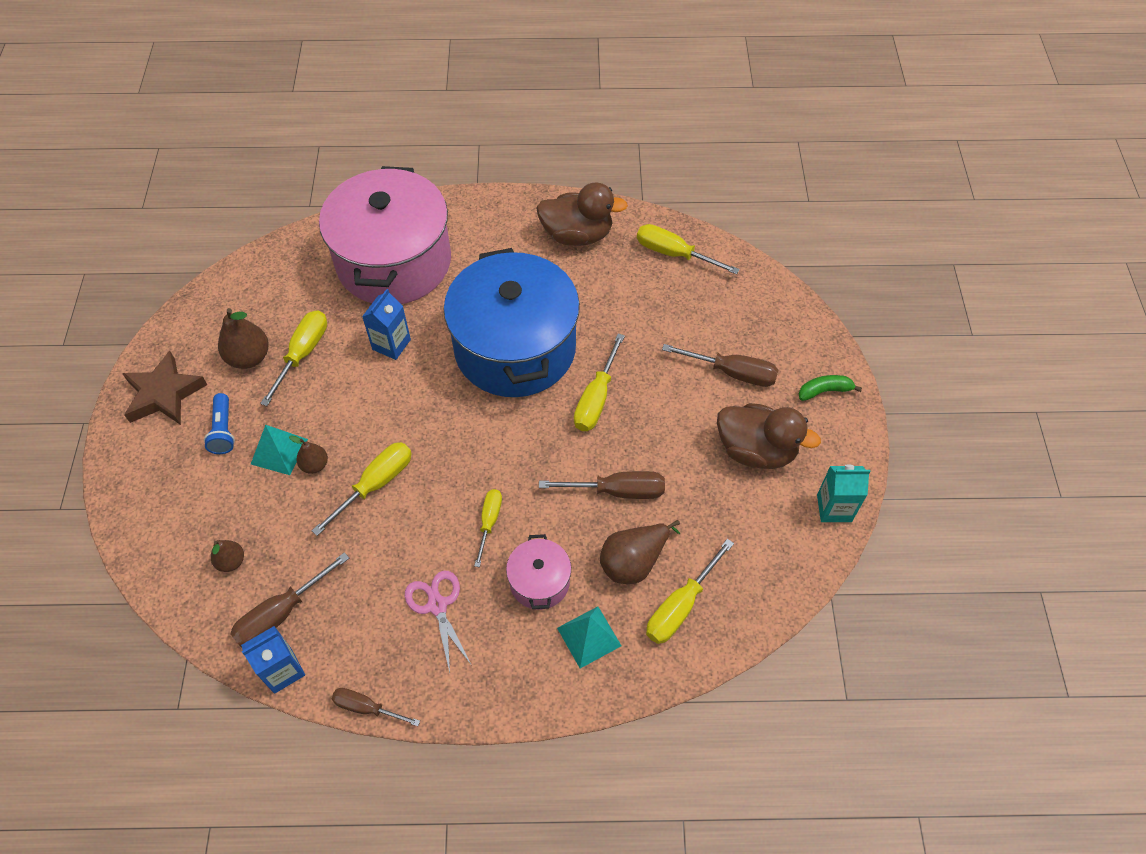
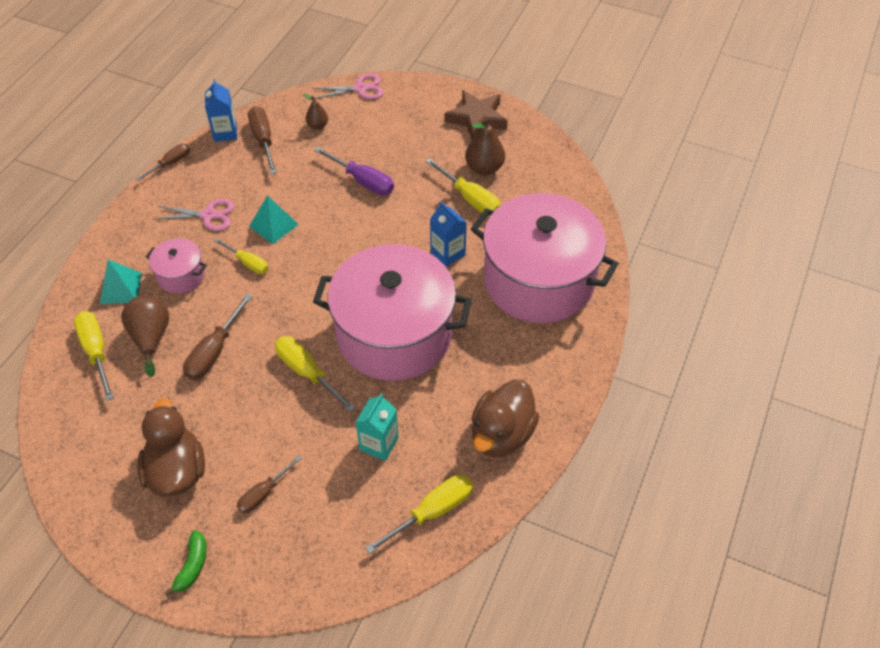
camera: 115 degrees right, 5 degrees down
(140, 544) = (360, 89): none -> pink scissors
(223, 430) = (425, 142): blue flashlight -> none
(279, 451) = (388, 166): turquoise pyramid -> turquoise pyramid (274, 225)
(315, 465) = (363, 181): brown pear -> purple screwdriver
(376, 484) = (325, 210): yellow screwdriver -> none
(515, 348) = (394, 334): blue pot -> pink pot
(733, 373) = (263, 494): brown screwdriver -> brown screwdriver, size x0.65
(756, 450) = (177, 471): brown duck -> brown duck turned 120 degrees clockwise
(834, 508) = (83, 503): turquoise carton -> turquoise carton (379, 444)

